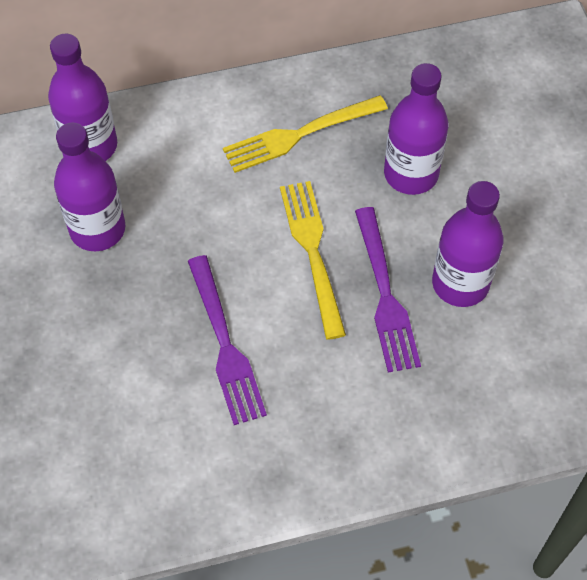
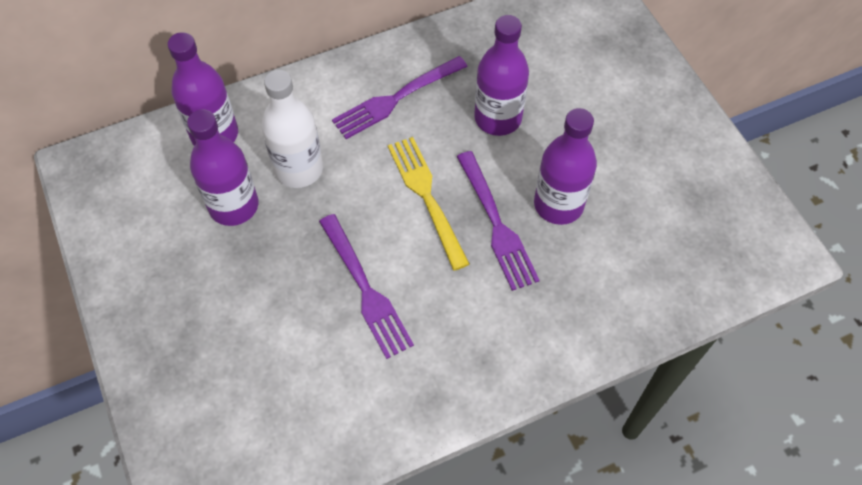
camera: 10 degrees left, 0 degrees up
(176, 199) = (299, 169): none -> white bottle
(299, 134) = (396, 99): yellow fork -> purple fork

